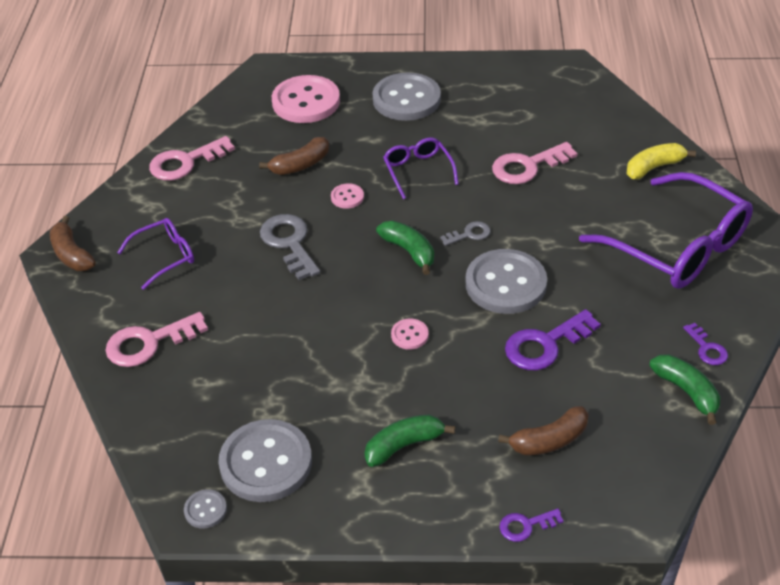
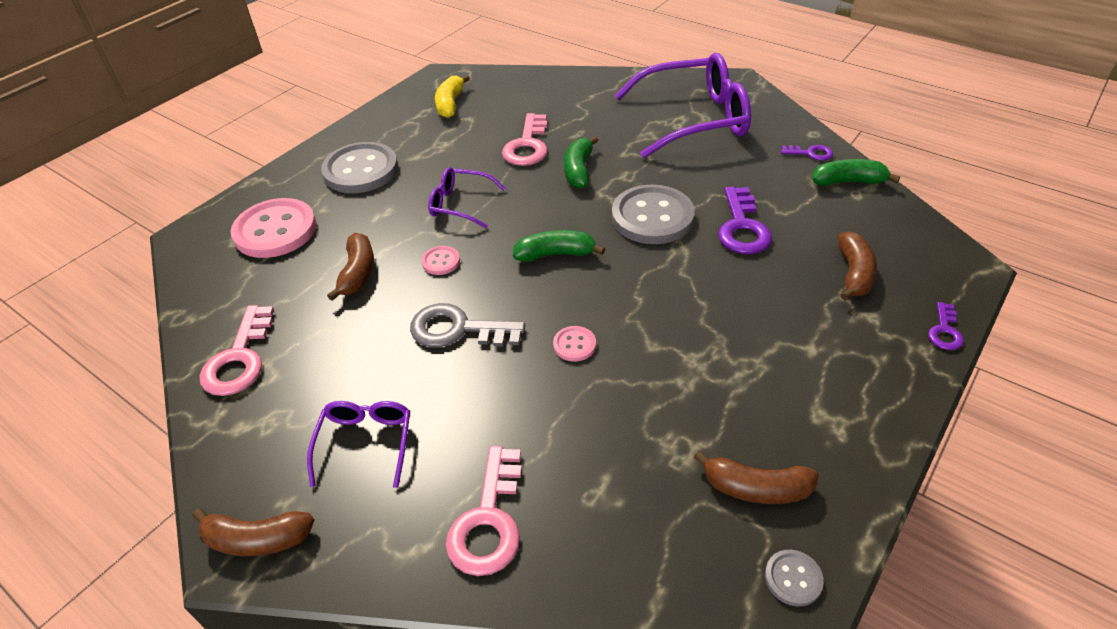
camera: 55 degrees left, 0 degrees up
(266, 463) = (756, 488): grey button -> brown banana
(404, 445) = (801, 367): green banana -> green banana (579, 170)
(409, 335) = (663, 301): pink button -> pink button (574, 345)
(469, 234) = (572, 210): grey key -> none
(654, 167) = (599, 92): yellow banana -> yellow banana (450, 104)

